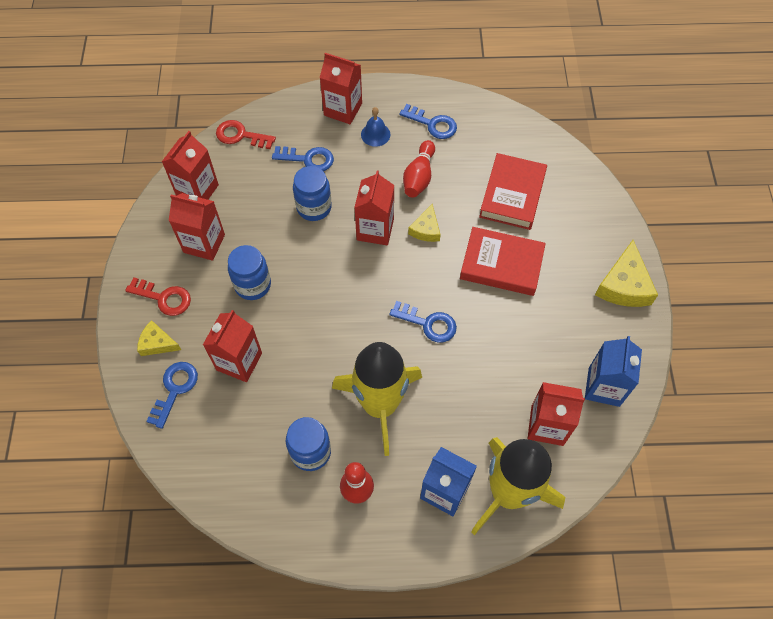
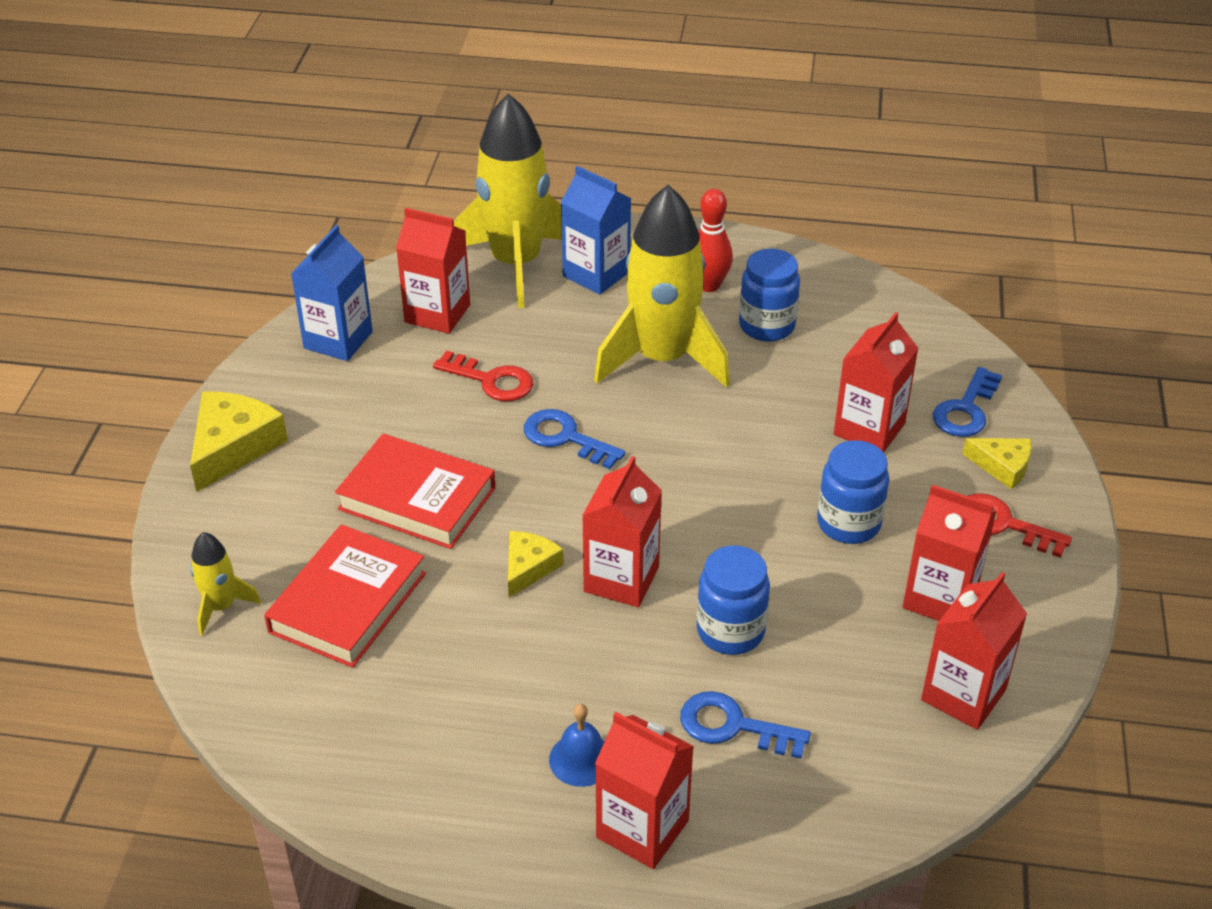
camera: 170 degrees left, 20 degrees down
(241, 135) = (878, 799): red key -> red key (491, 380)
(419, 177) = (514, 659): red bowling pin -> none
(432, 124) = (452, 764): blue key -> none
(574, 183) = (221, 607): none -> yellow rocket

